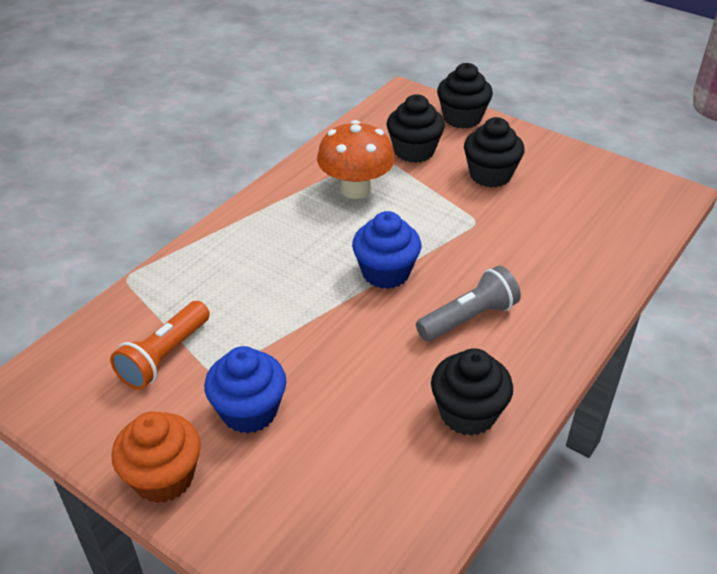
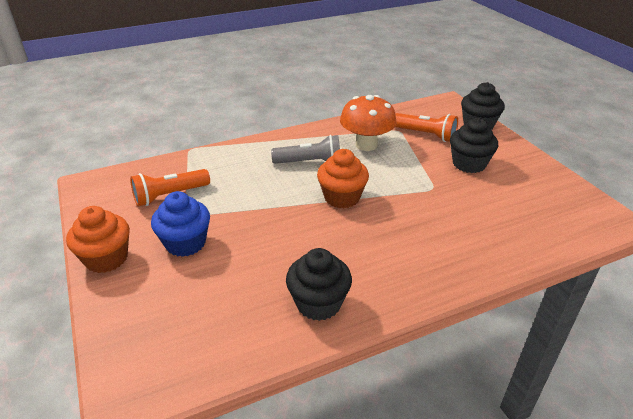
camera: 30 degrees right, 5 degrees down
(386, 273) = (342, 197): blue cupcake -> orange cupcake
(414, 151) = (425, 135): black cupcake -> orange flashlight
(469, 318) = (374, 244): grey flashlight -> grey flashlight (310, 162)

